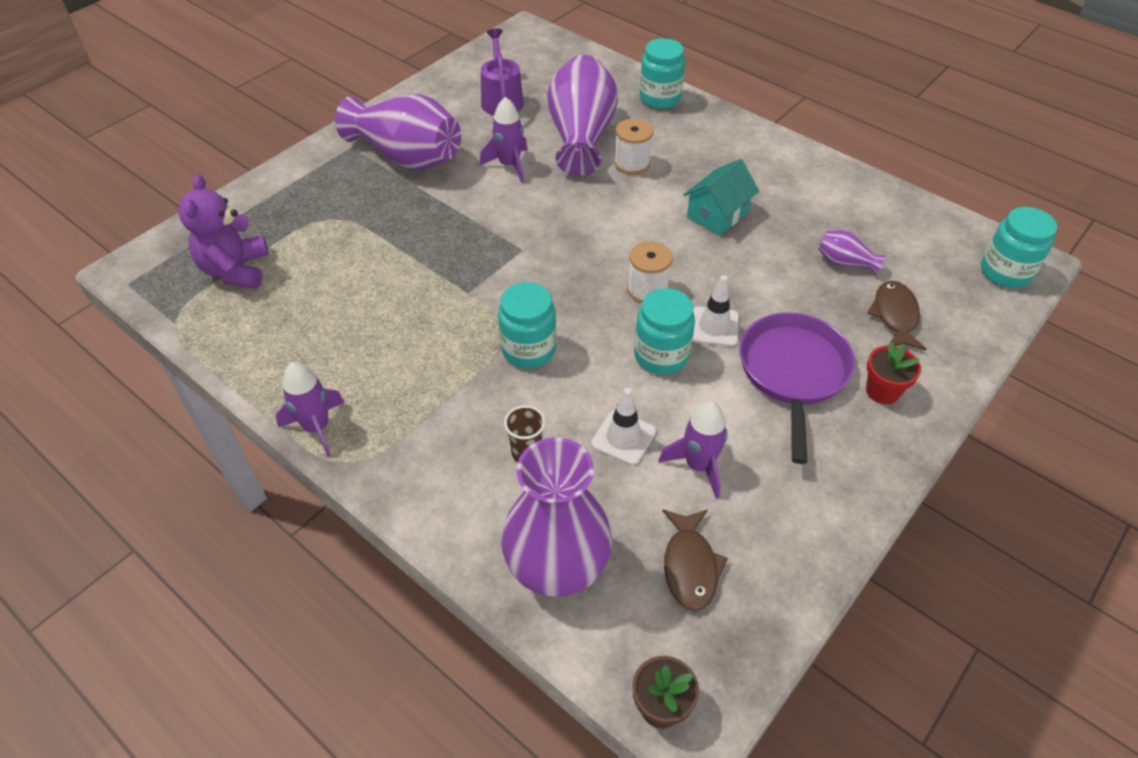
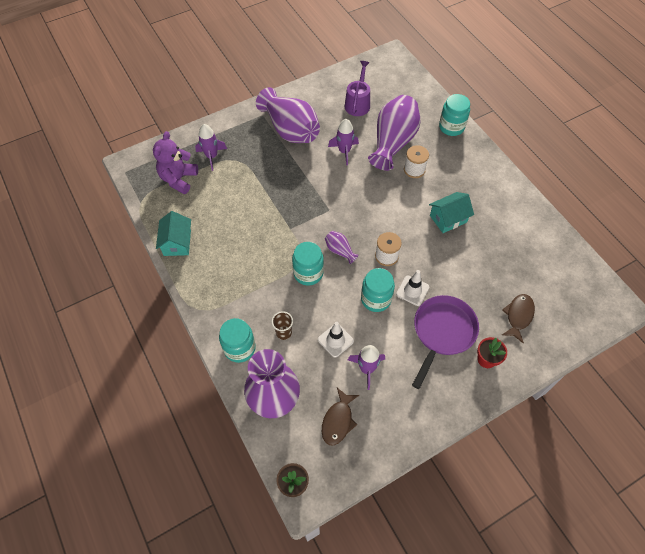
camera: 20 degrees right, 10 degrees up
(269, 367) = (177, 243): none -> turquoise house
(316, 427) = (188, 284): purple rocket -> purple rocket (211, 156)
(844, 262) = (507, 273): purple vase -> purple vase (339, 251)
(1005, 272) = (600, 308): turquoise jar -> turquoise jar (239, 348)

